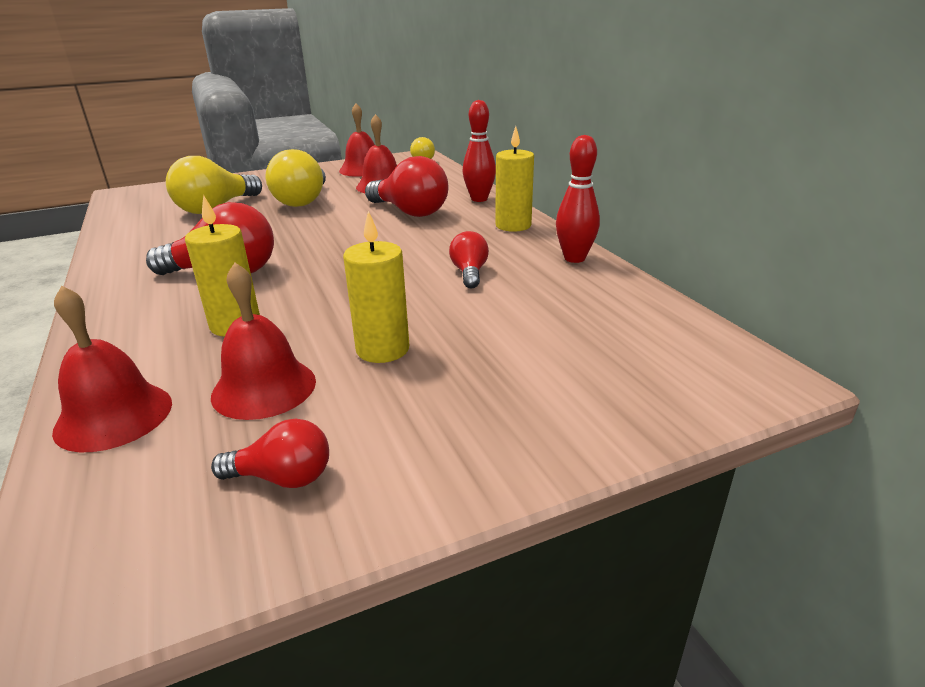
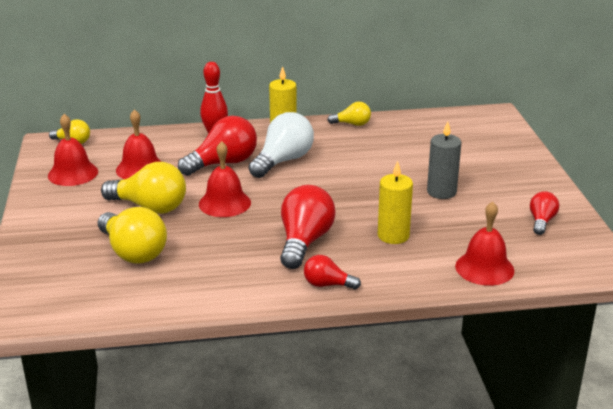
camera: 75 degrees left, 0 degrees up
(264, 388) = (469, 226): red bell -> red bell (224, 203)
(382, 349) = (441, 192): yellow candle -> grey candle
(432, 236) = (283, 161): none -> white light bulb
(469, 273) = (356, 157): red light bulb -> red light bulb (327, 284)
(574, 258) = (352, 124): red bowling pin -> yellow light bulb

